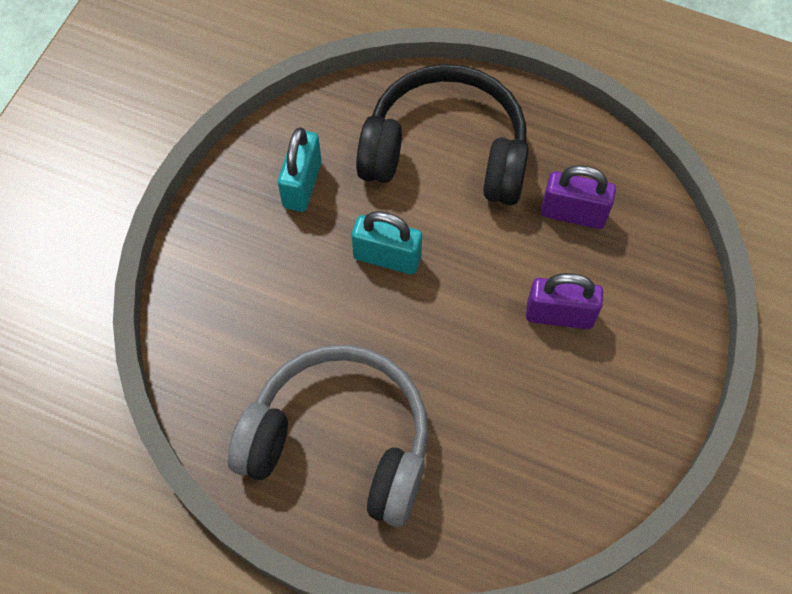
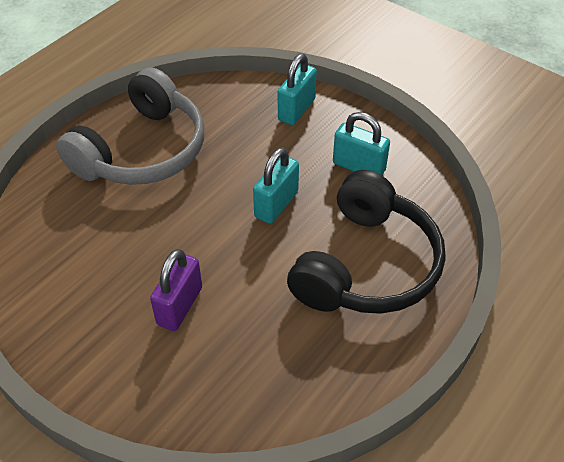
camera: 105 degrees right, 15 degrees down
(215, 274) = (296, 110): none -> turquoise padlock
(573, 213) = (274, 346): purple padlock -> none

